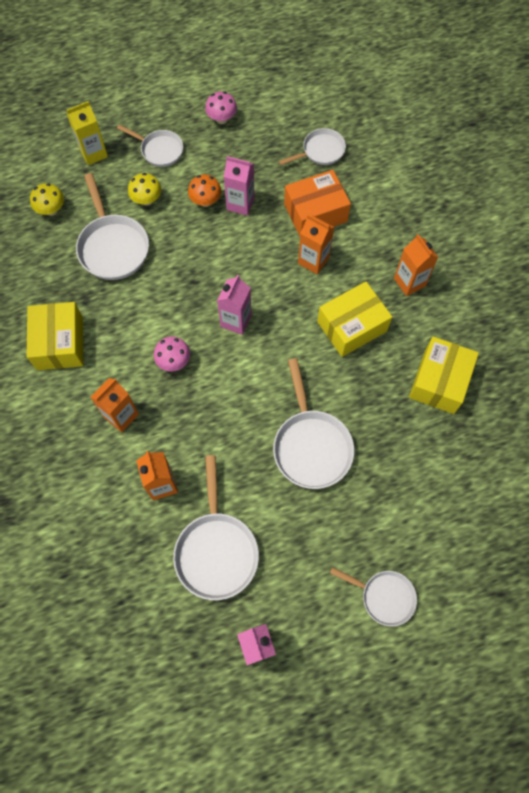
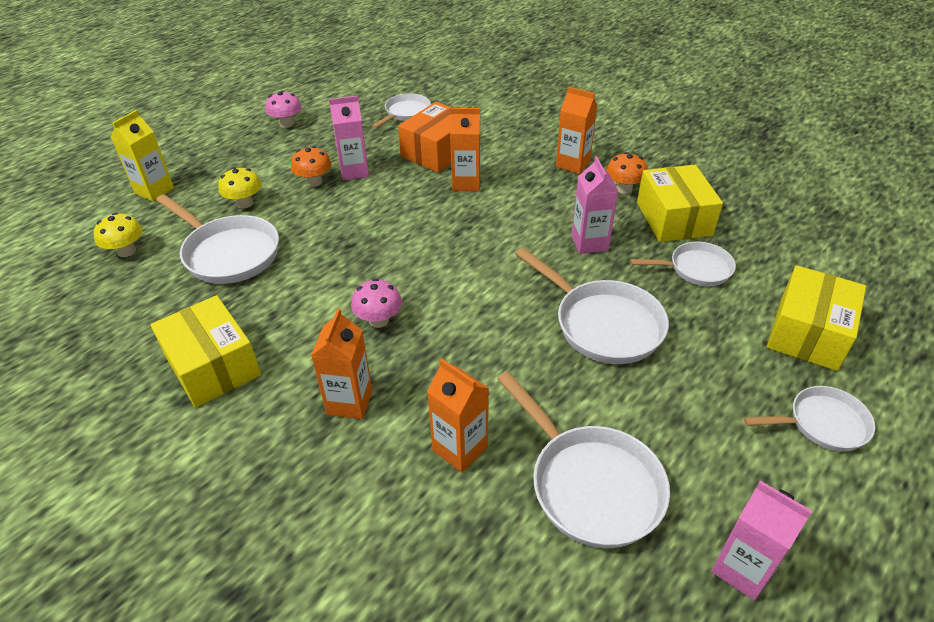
camera: 30 degrees left, 25 degrees down
(159, 150) = (233, 164): white pan -> white pan (695, 269)
(236, 321) = (424, 257): pink carton -> pink carton (589, 243)
(352, 326) = (550, 214): yellow box -> yellow box (808, 333)
(427, 330) = (624, 189): none -> orange mushroom

